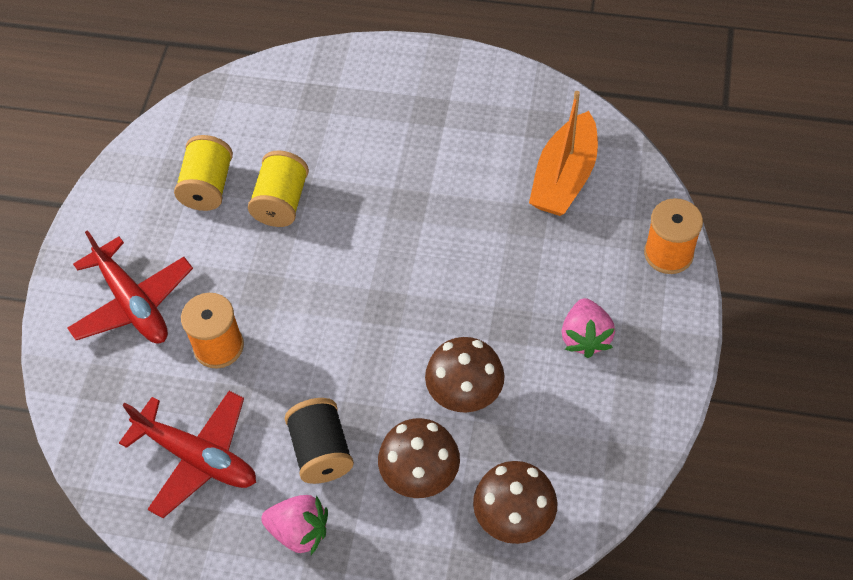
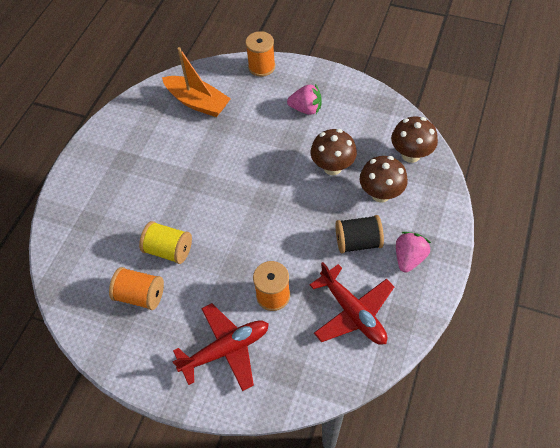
camera: 80 degrees left, 0 degrees up
(198, 457) = (353, 312): red plane -> red plane turned 105 degrees clockwise
(208, 187) = (140, 295): yellow spool -> orange spool

